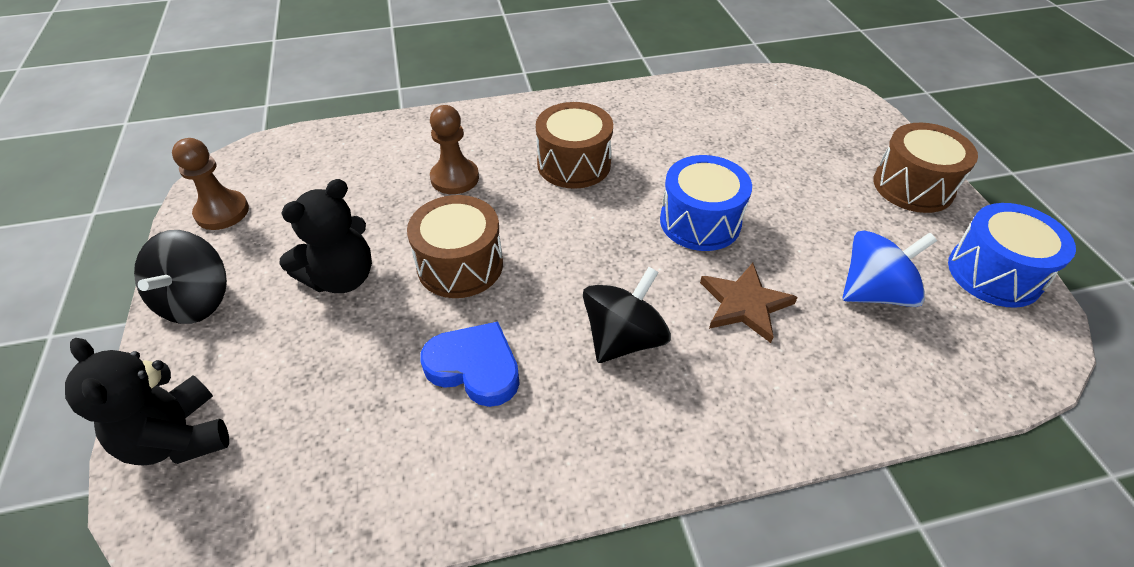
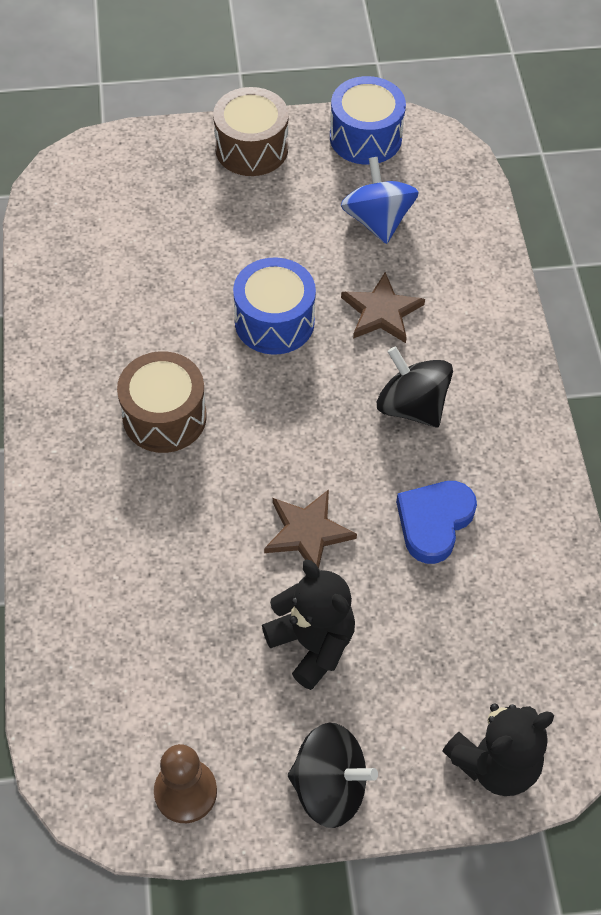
camera: 85 degrees left, 10 degrees up
(455, 178) = (167, 536): brown pawn -> none
(460, 265) = (307, 532): brown drum -> brown star

